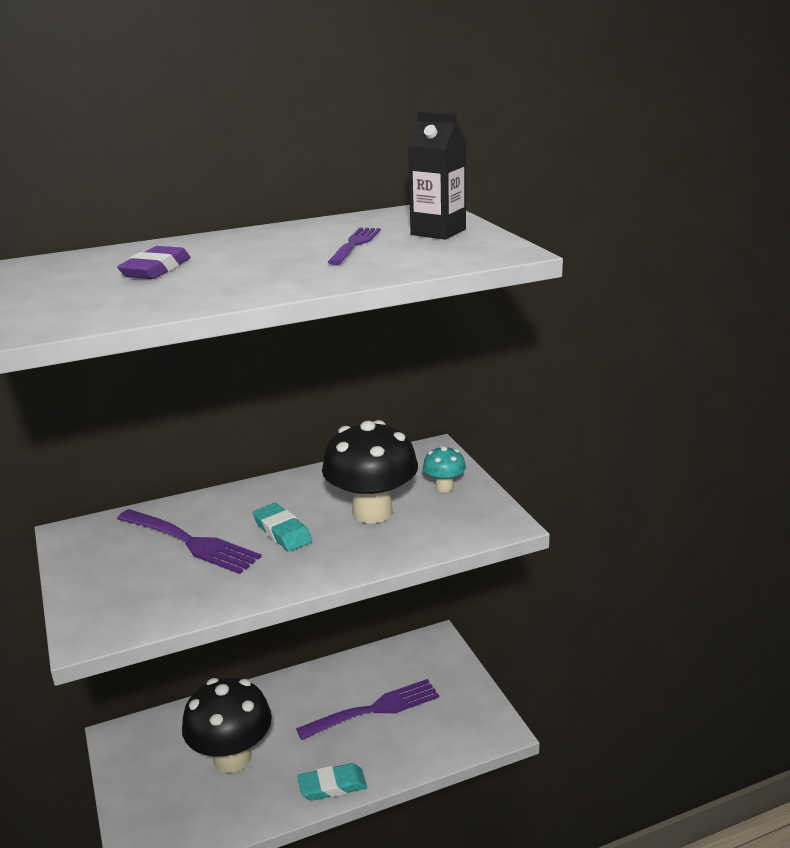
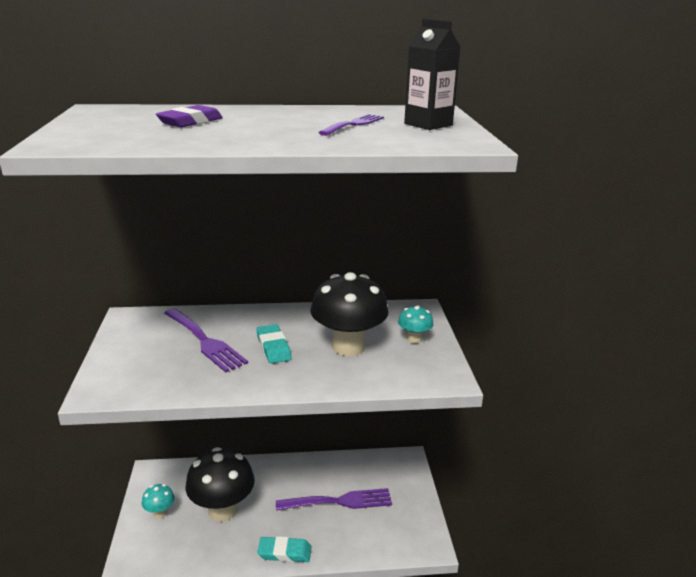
camera: 15 degrees right, 0 degrees up
(151, 783) = (160, 513): none -> turquoise mushroom

